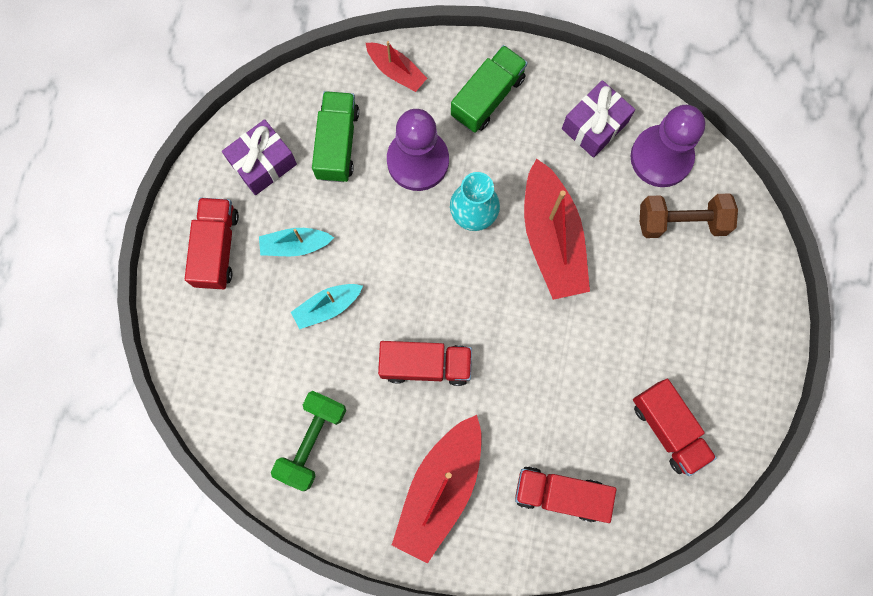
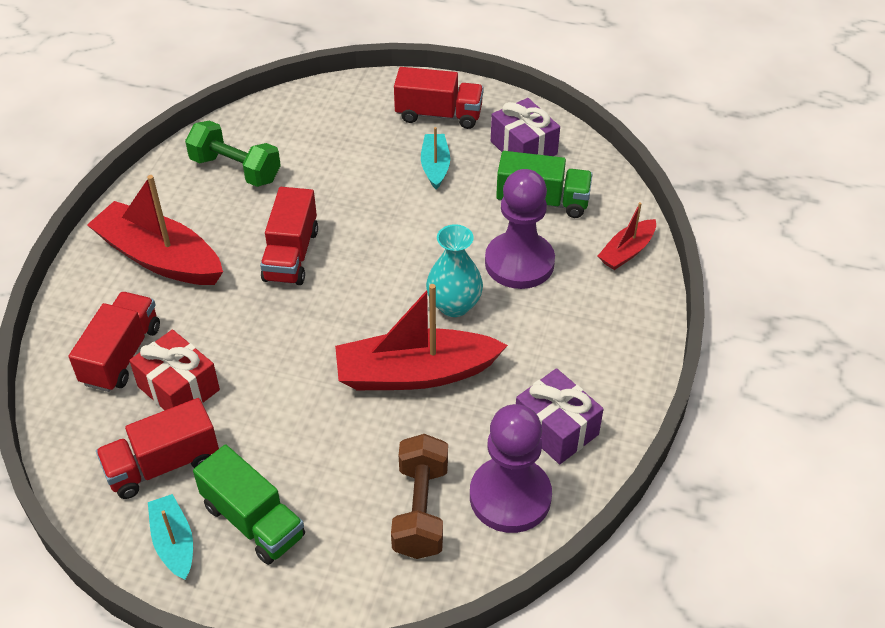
camera: 95 degrees right, 30 degrees down
(327, 307) = (367, 186): turquoise boat -> turquoise boat (174, 542)
(487, 97) = (595, 328): green truck -> green truck (253, 521)
(590, 434) = (178, 388): none -> red gift

